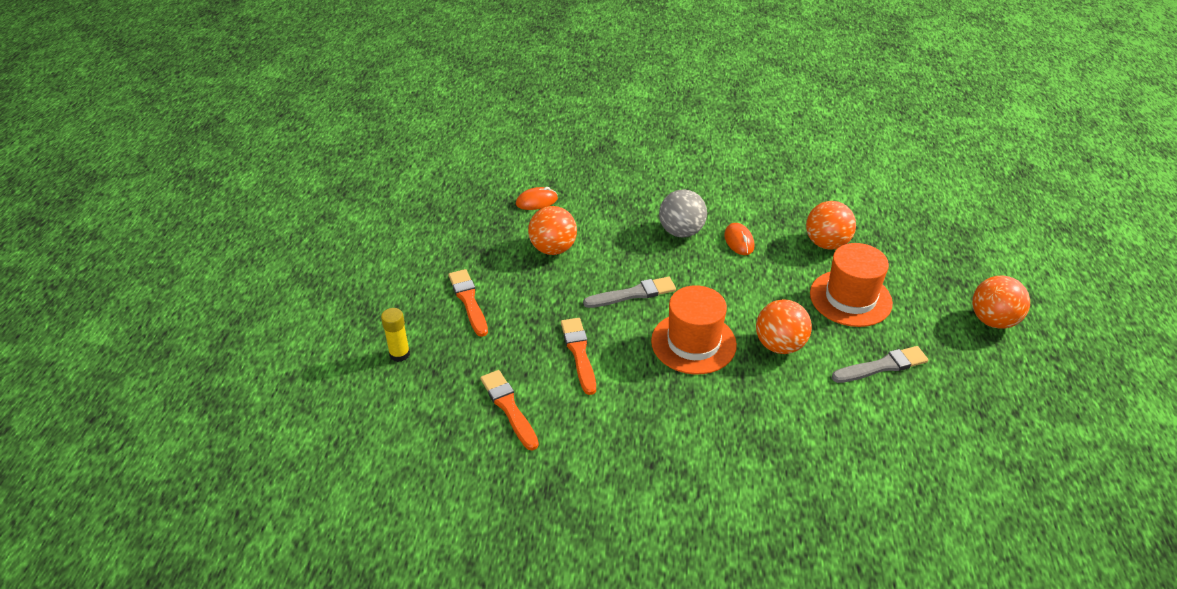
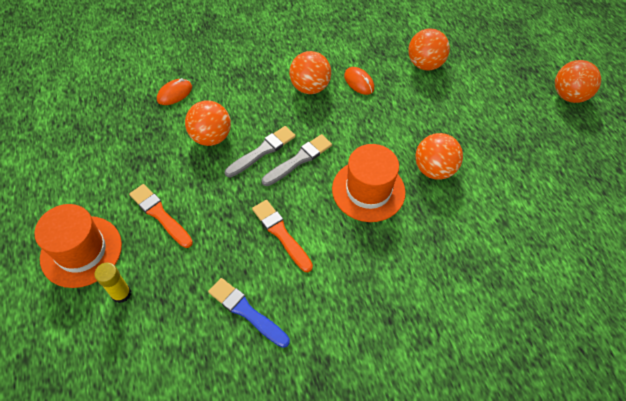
camera: 25 degrees left, 15 degrees up
(509, 408) = (246, 311): orange brush -> blue brush
(681, 232) = (310, 87): grey ball -> orange ball
(850, 298) = (464, 108): orange hat -> orange hat (81, 251)
(882, 366) = (514, 162): grey brush -> grey brush (262, 151)

